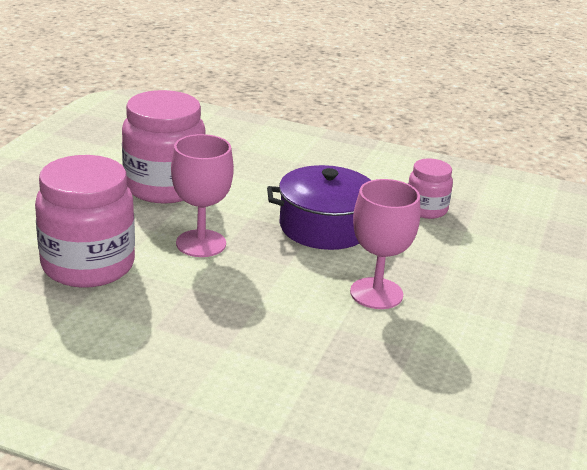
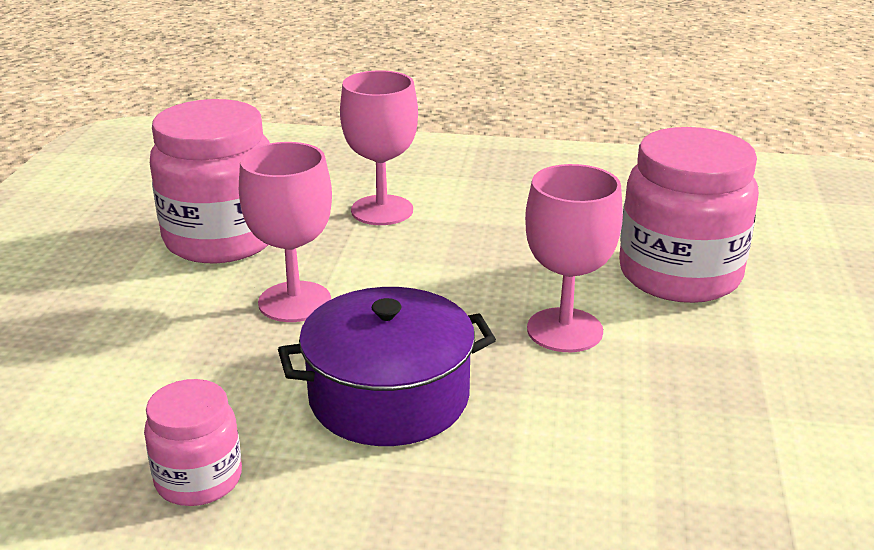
camera: 170 degrees right, 0 degrees up
(164, 187) = (710, 428): pink jar -> pink jar (221, 239)
(289, 372) = (382, 210): none -> pink goblet

